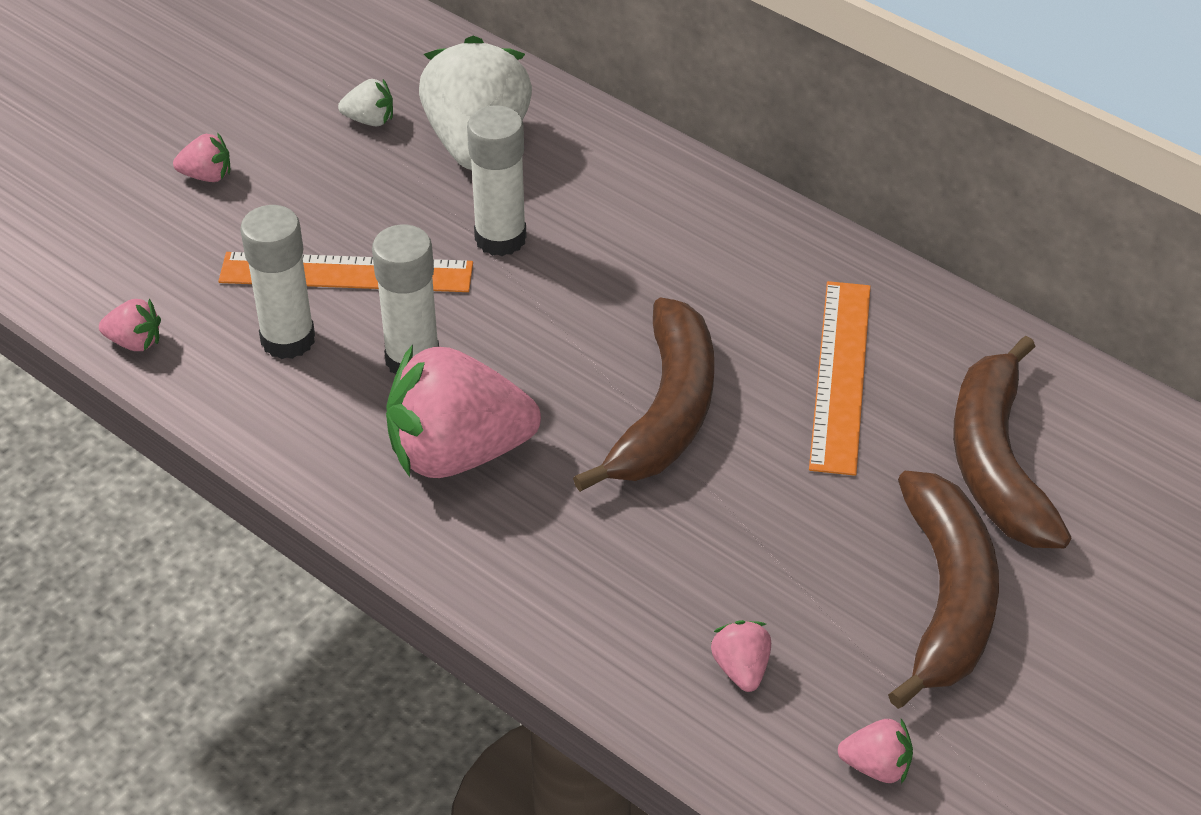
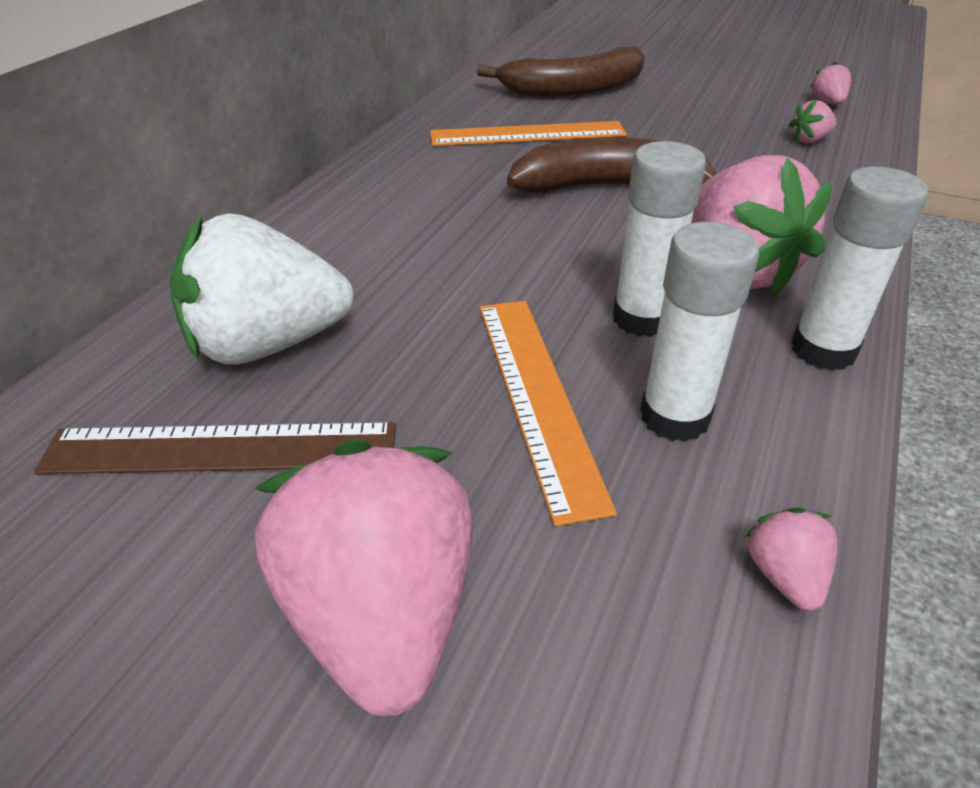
camera: 105 degrees left, 5 degrees down
(207, 176) = (381, 615): pink strawberry -> pink strawberry, size x2.34
(370, 120) = (221, 449): white strawberry -> brown ruler
(500, 238) = (434, 298): white glue stick -> white glue stick (823, 350)
(946, 598) = (691, 95): brown banana -> none

